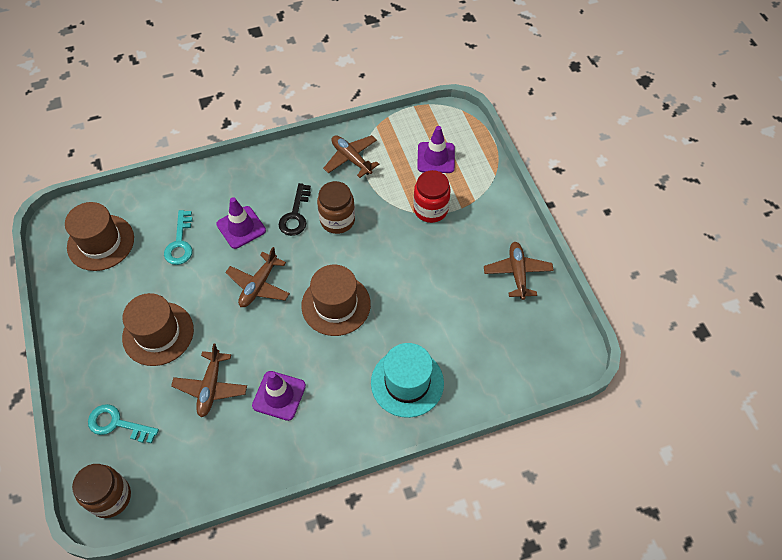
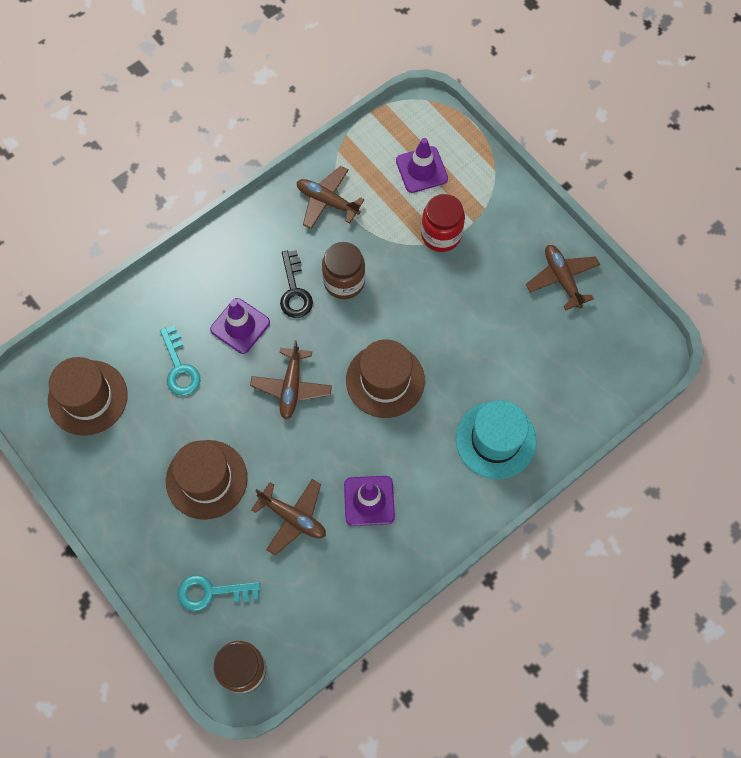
camera: 20 degrees left, 10 degrees up
(211, 387) = (293, 517): brown plane -> brown plane turned 45 degrees counterclockwise

